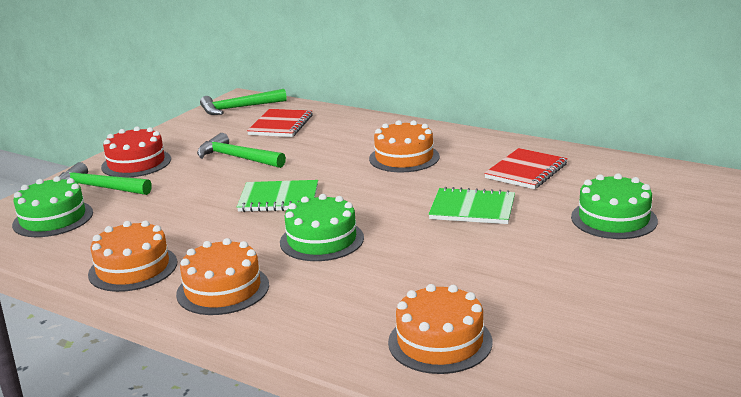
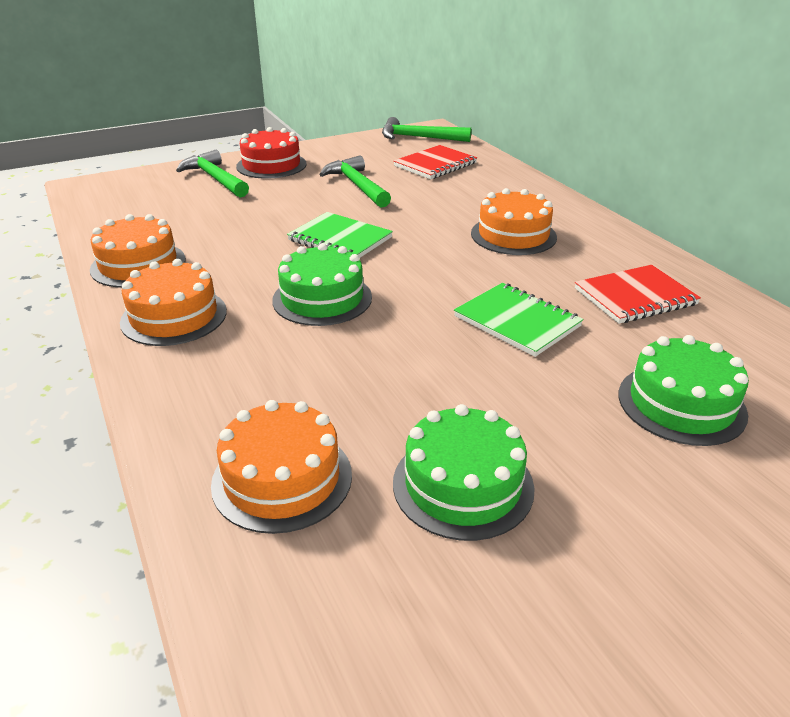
camera: 30 degrees right, 10 degrees up
(53, 218) = (147, 195): green cake -> green cake (463, 485)

